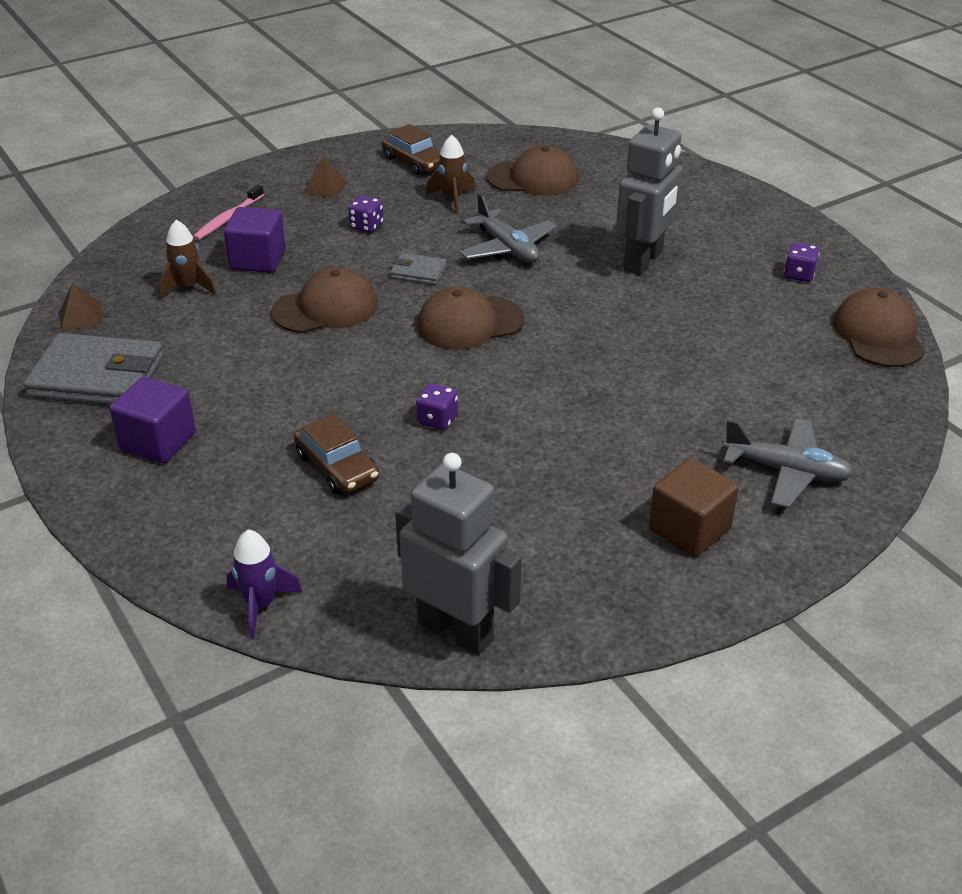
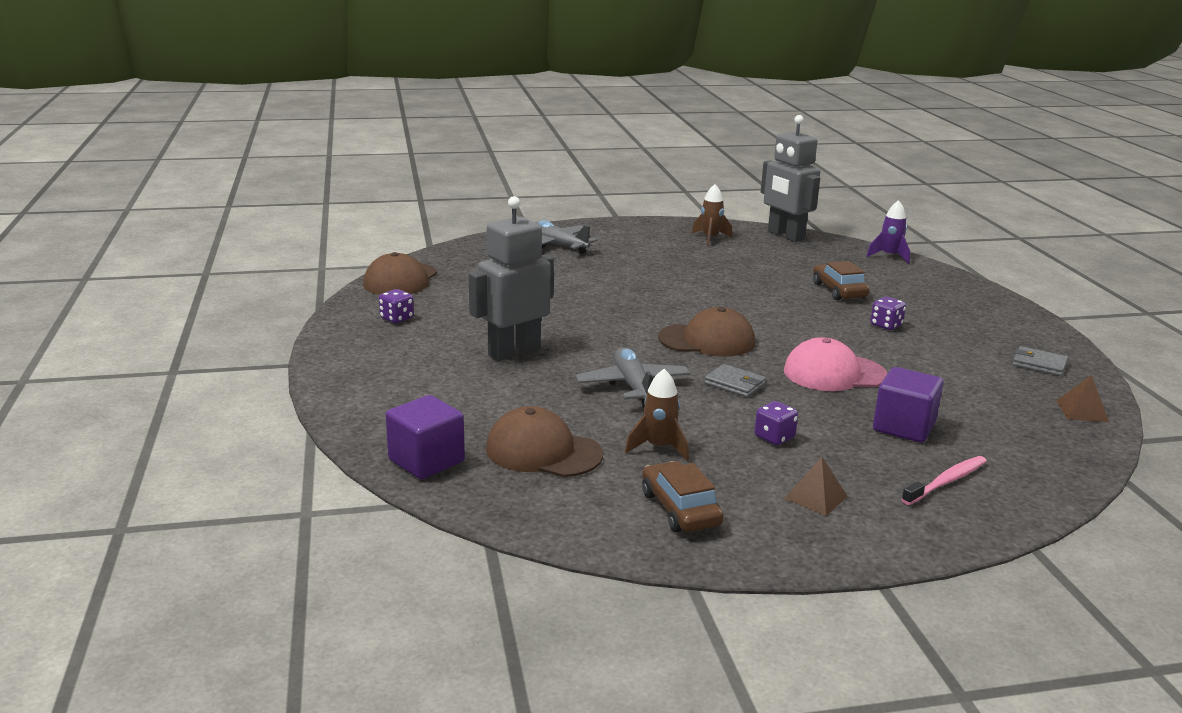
camera: 160 degrees left, 15 degrees down
(97, 377) = (1039, 364): grey wallet -> grey wallet, size x0.48
(158, 441) = (971, 321): purple cube -> purple cube (426, 461)
(188, 287) = (977, 415): brown rocket -> brown rocket (710, 239)
(326, 308) = (834, 373): brown cap -> pink cap
(437, 420) = (761, 297): purple dice -> purple dice (886, 325)
(689, 529) = (637, 239): brown cube -> none

